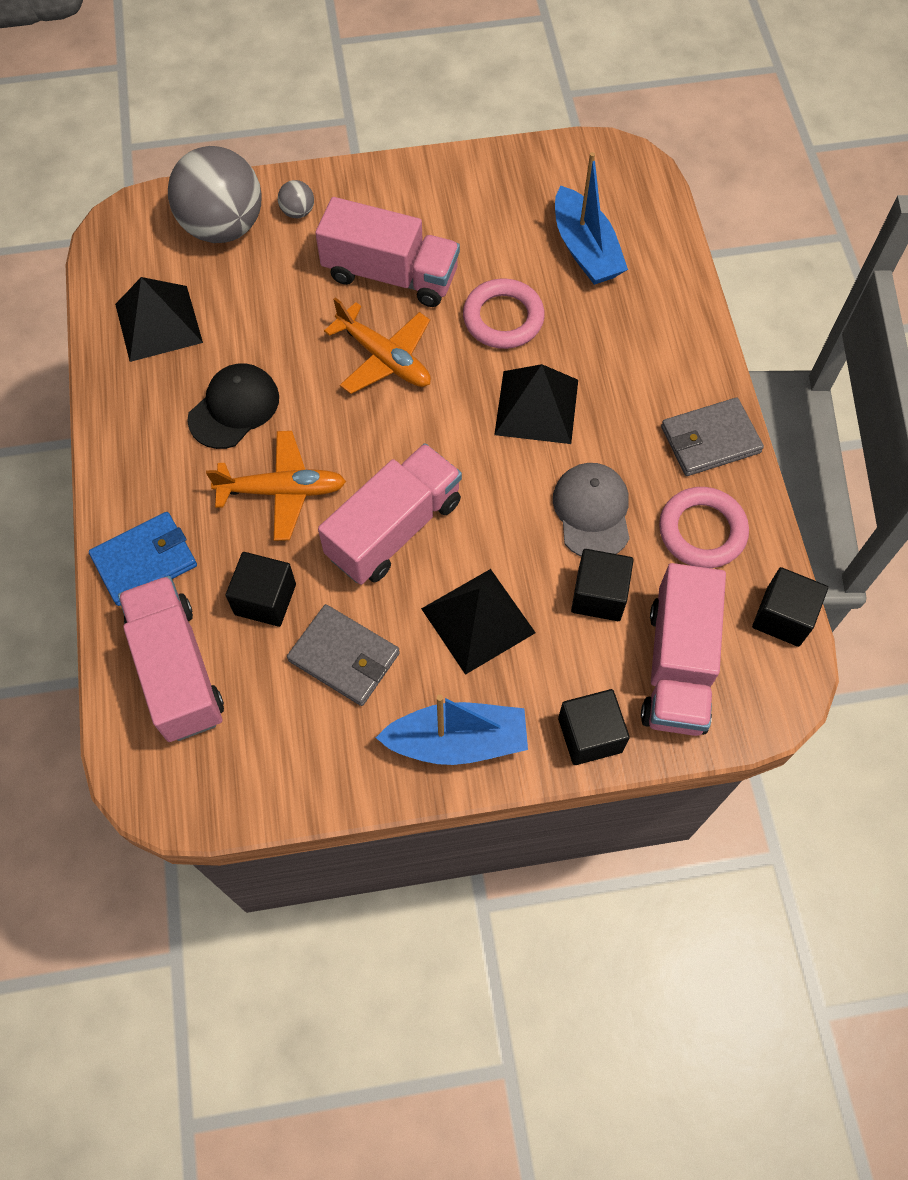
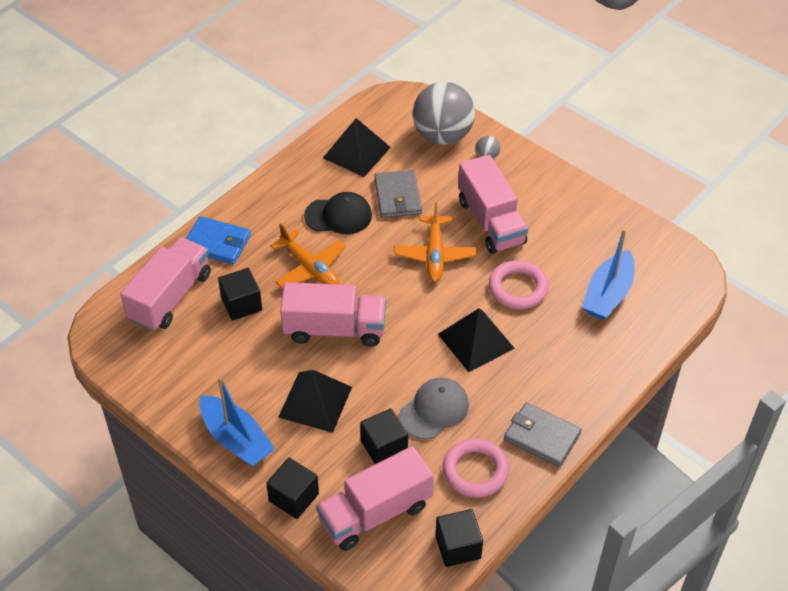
camera: 50 degrees right, 15 degrees down
(344, 657) = (240, 358): grey wallet -> grey wallet (398, 196)

